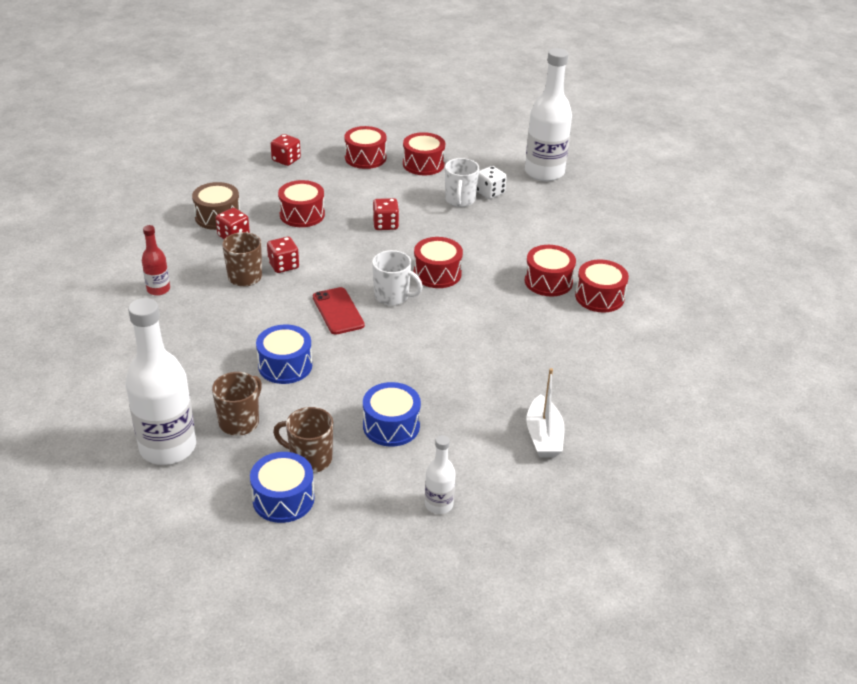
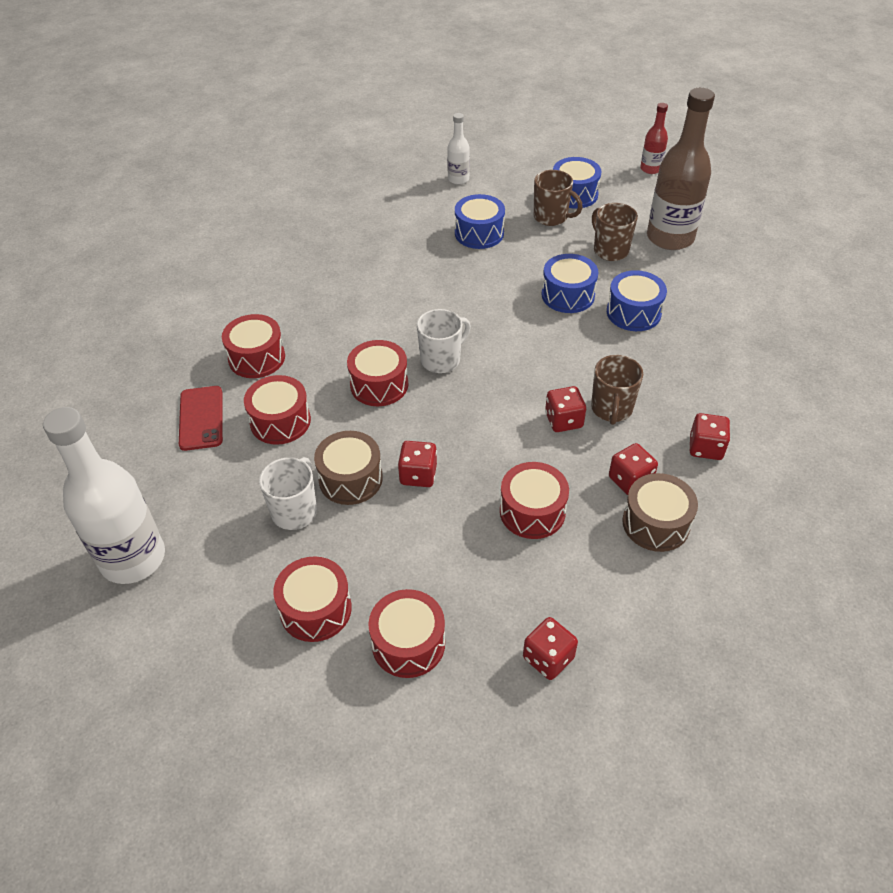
camera: 165 degrees left, 10 degrees up
(158, 289) = (715, 403): red bottle -> red bottle (650, 169)
(168, 447) = (670, 238): white bottle -> brown bottle
(173, 260) = (705, 448): none -> red dice
(219, 356) = (633, 313): none -> blue drum
(240, 422) = (610, 250): brown mug -> brown mug turned 105 degrees clockwise
(338, 311) = (506, 348): red phone -> red phone (201, 418)
(392, 296) = (441, 360): white mug -> white mug turned 105 degrees clockwise
(431, 218) = (350, 479): none -> brown drum
(490, 192) = (243, 522): white dice -> none
(543, 436) = (355, 212): white boat -> none
(599, 297) = (214, 331): red drum -> red drum (280, 421)

